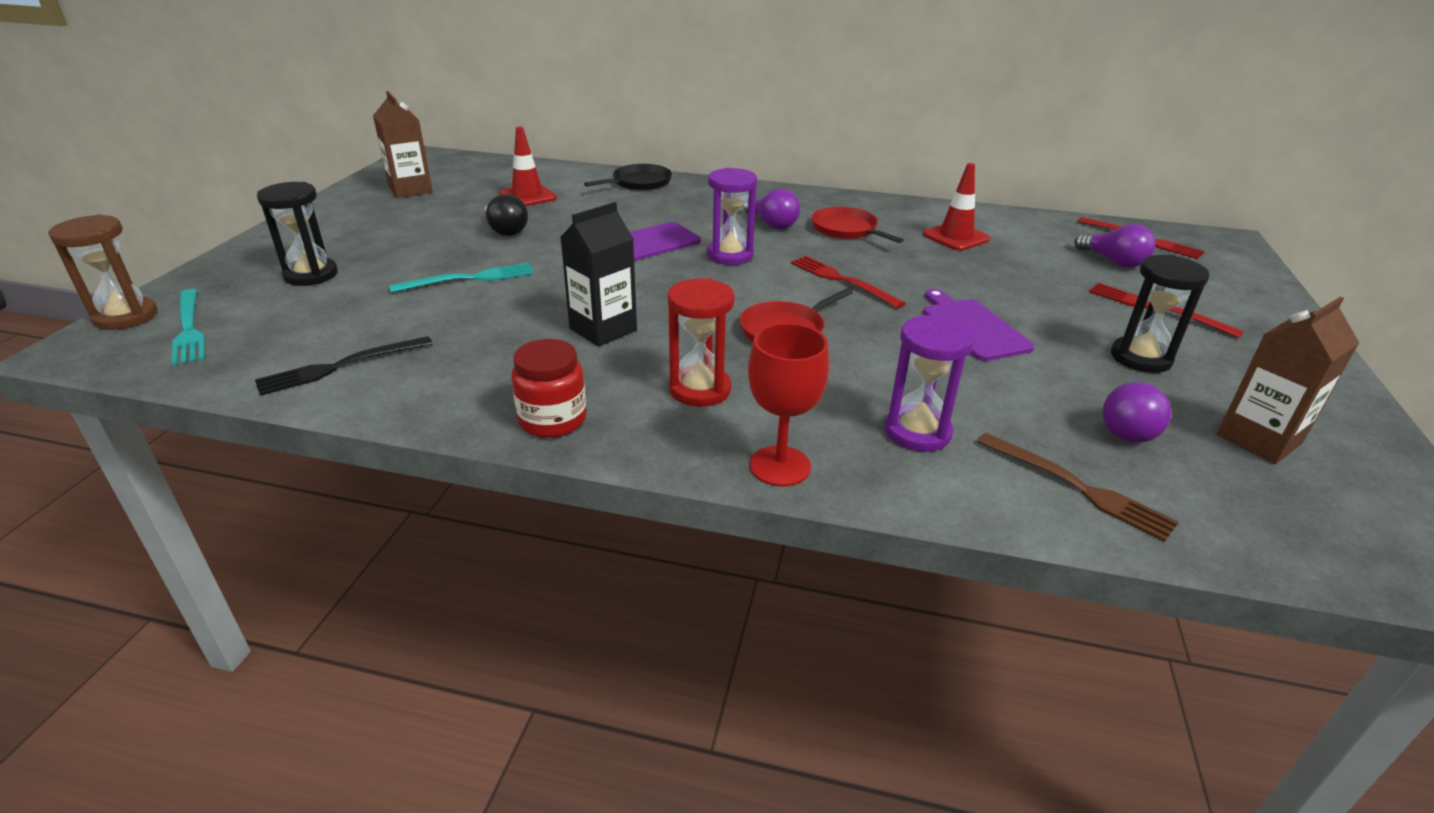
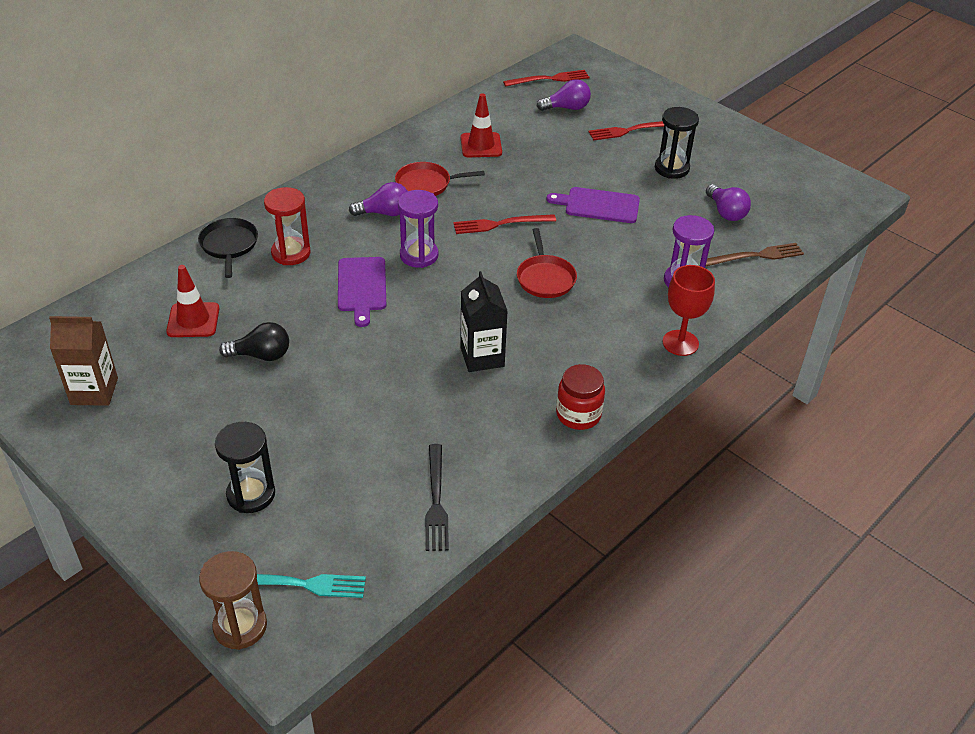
camera: 60 degrees left, 10 degrees up
(469, 279) = (342, 401): turquoise fork -> none
(700, 389) = (587, 342): red hourglass -> red hourglass (291, 253)
(1258, 439) = (757, 181): brown carton -> none

